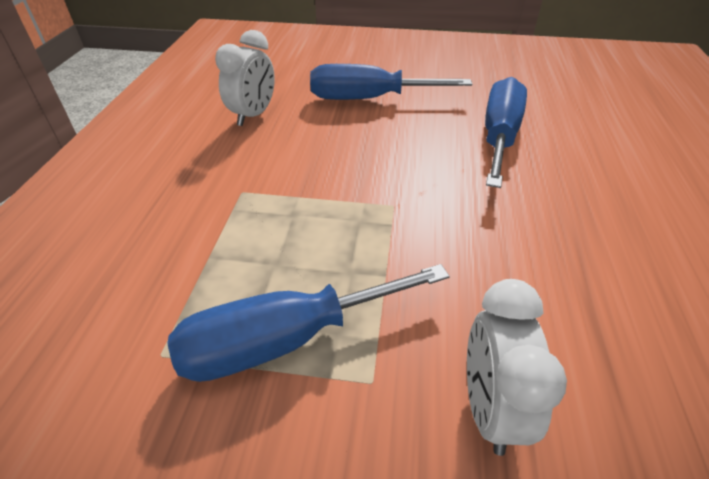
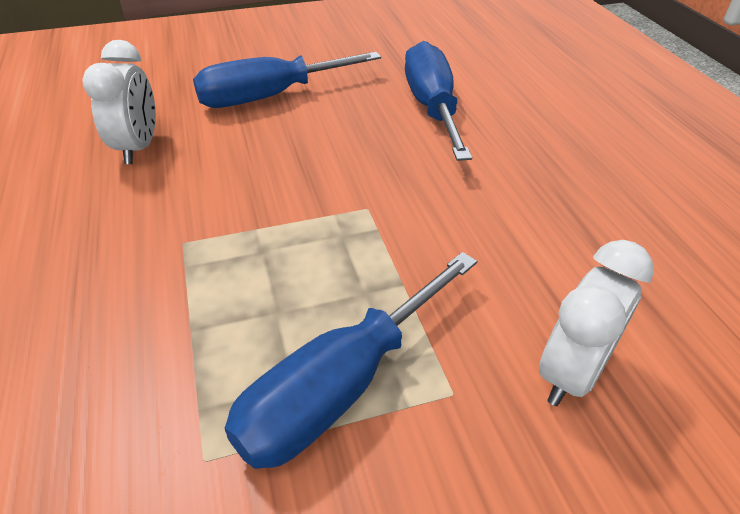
camera: 25 degrees left, 0 degrees up
(490, 407) = (571, 373): white clock -> white clock turned 120 degrees counterclockwise

